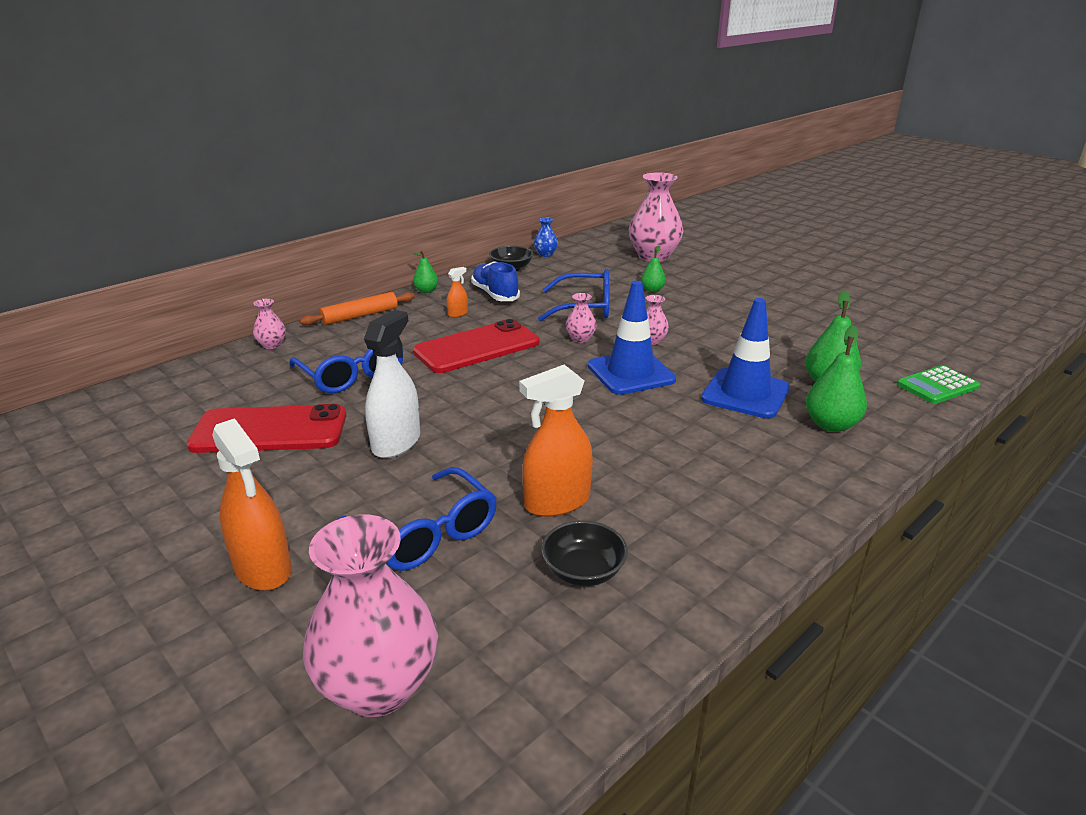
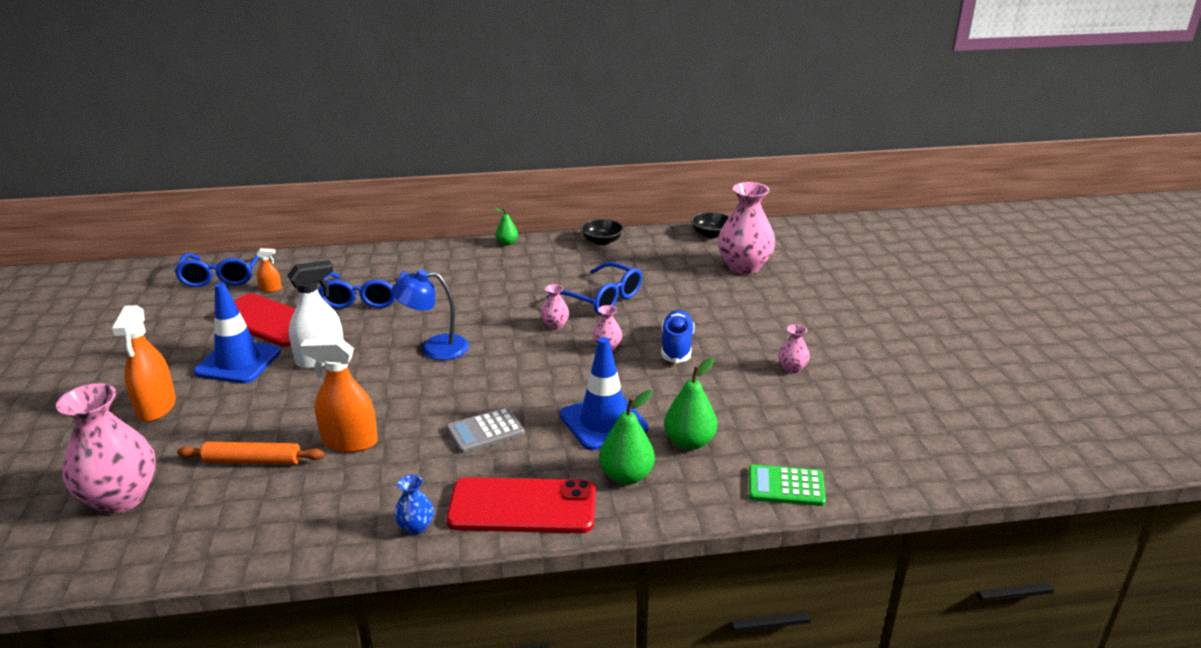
camera: 35 degrees right, 0 degrees up
(272, 345) = (349, 256): pink vase -> pink vase (792, 368)
(360, 316) = (432, 250): orange rolling pin -> orange rolling pin (252, 461)
(426, 533) = (254, 426): blue glasses -> blue glasses (222, 277)
(458, 314) = (499, 272): orange spray bottle -> orange spray bottle (271, 289)
(477, 347) = (471, 306): red phone -> red phone (522, 507)
(495, 294) = (552, 263): blue shoe -> blue shoe (676, 347)
(501, 392) = (434, 348): none -> blue lamp
(545, 254) = (650, 236): blue vase -> blue vase (416, 527)
(583, 571) = (298, 492): black bowl -> black bowl (711, 234)
(631, 373) = (545, 369): blue traffic cone -> blue traffic cone (238, 362)
(652, 290) = (686, 301): green pear -> none
(666, 439) = (485, 431): none -> grey calculator

